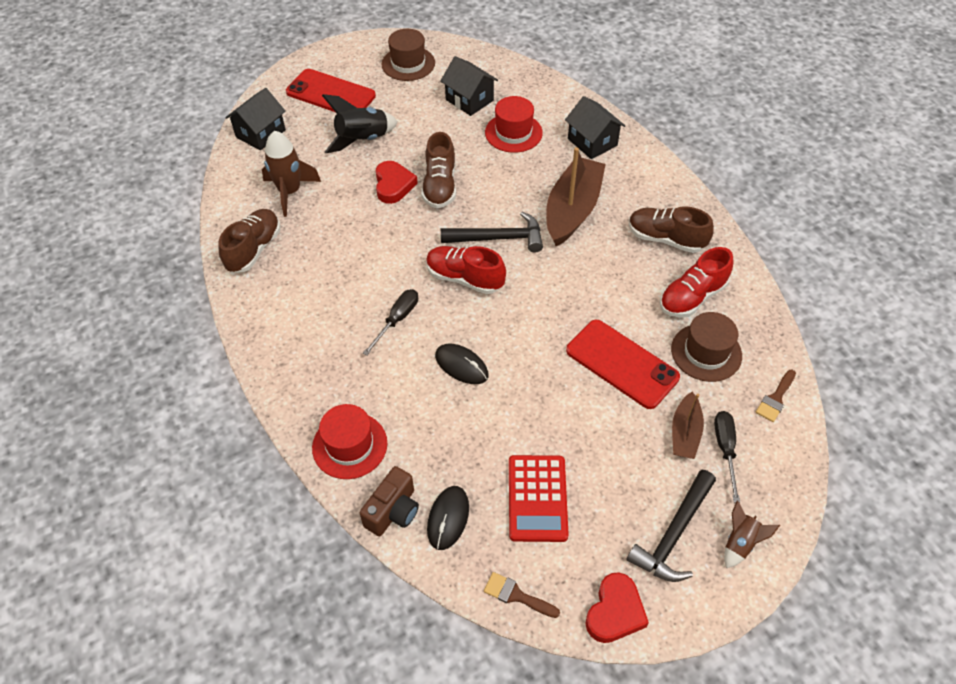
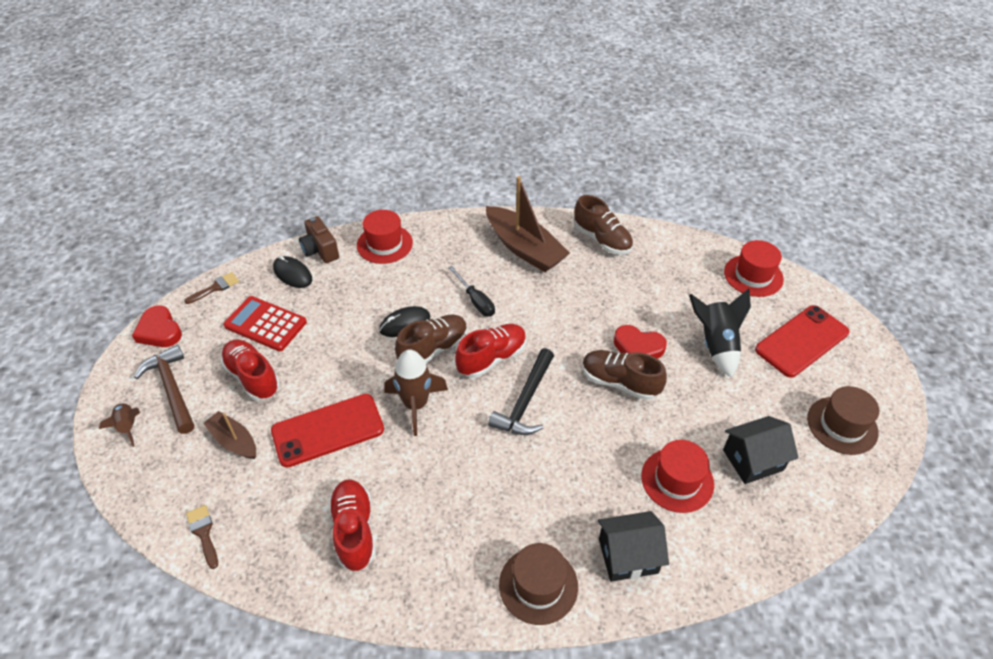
camera: 115 degrees right, 5 degrees down
(260, 133) = (753, 275): black house -> red hat
(290, 192) = (661, 276): brown rocket -> brown rocket (416, 405)
(572, 210) = (529, 481): brown boat -> brown boat (524, 248)
(610, 464) = (252, 377): none -> red shoe
(665, 239) = (440, 550): brown shoe -> brown shoe (433, 349)
(674, 534) = (172, 389): black hammer -> brown hammer
(706, 352) = (289, 504): brown hat -> brown hat (538, 585)
(725, 449) = (197, 461): black screwdriver -> none

